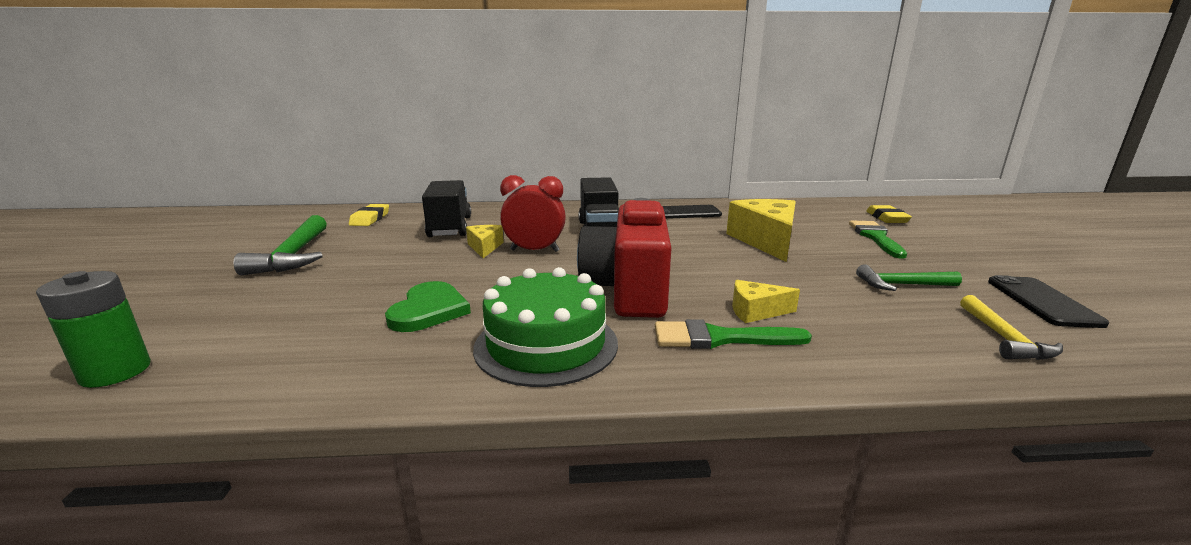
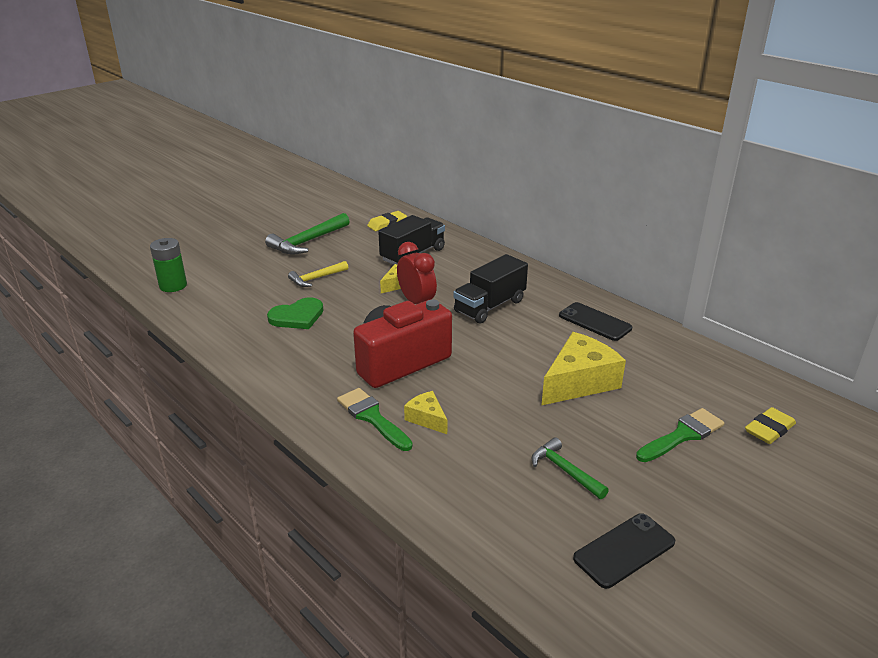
camera: 50 degrees right, 10 degrees up
(546, 344) = (302, 367): green cake -> none
(1004, 338) = (511, 533): yellow hammer -> yellow hammer (316, 278)

